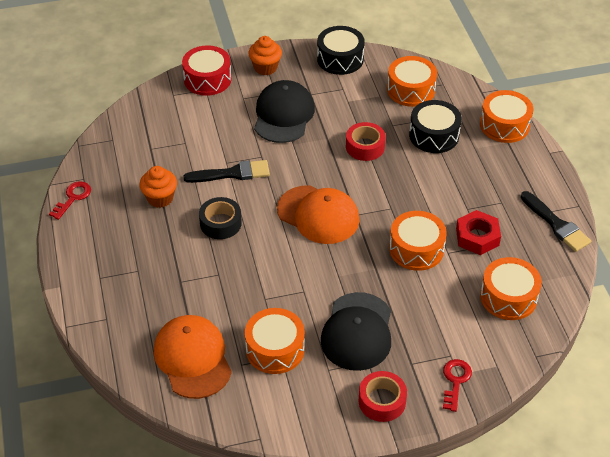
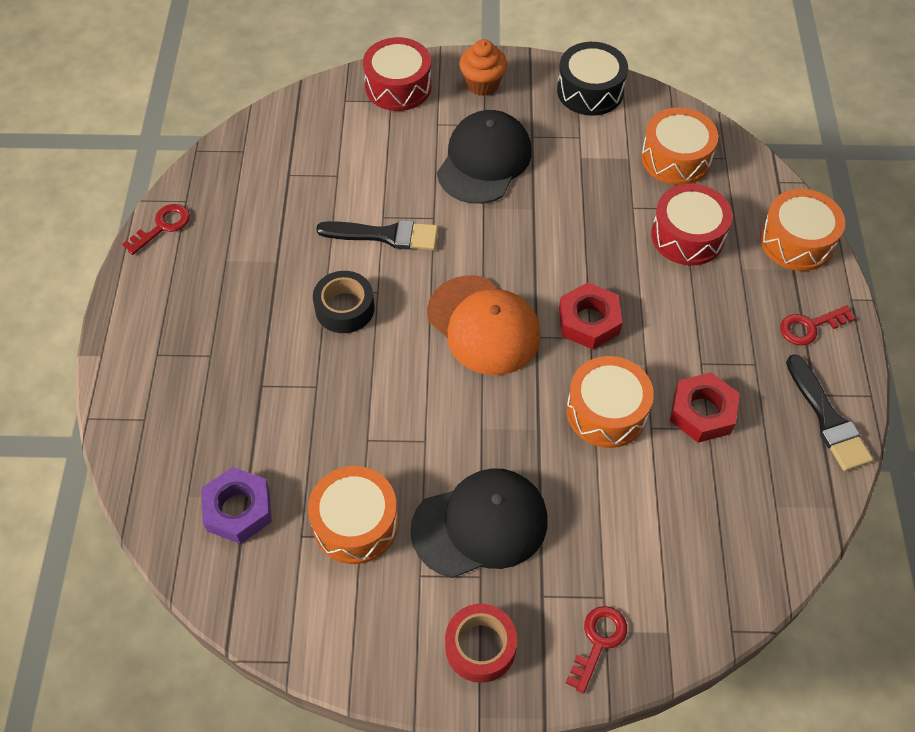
camera: 15 degrees right, 10 degrees up
(160, 198) = (276, 252): orange cupcake -> none
(192, 358) = (238, 509): orange cap -> purple nut
(357, 332) = (480, 524): black cap -> black cap turned 135 degrees counterclockwise
(365, 147) = (583, 233): red tape -> none
(387, 198) = (589, 321): none -> red nut
(434, 135) = (687, 236): black drum -> red drum
(508, 297) = (719, 522): orange drum -> none
(529, 174) = (810, 327): none -> red key

